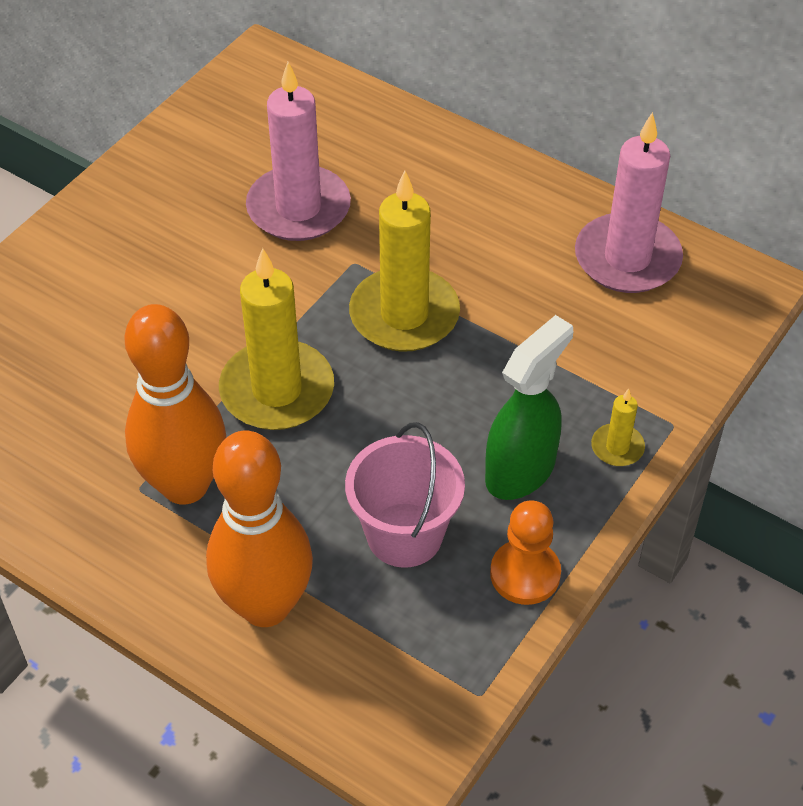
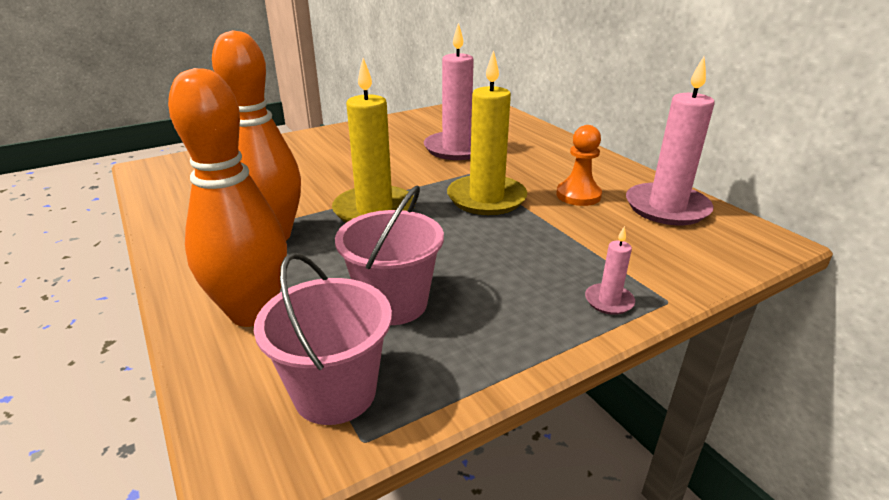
camera: 25 degrees right, 20 degrees down
(422, 660) = (335, 392): none -> pink bucket
(521, 470) = (516, 292): green spray bottle -> none
(525, 574) = (474, 359): orange pawn -> orange pawn (578, 195)
(617, 447) = (609, 301): yellow candle -> pink candle

